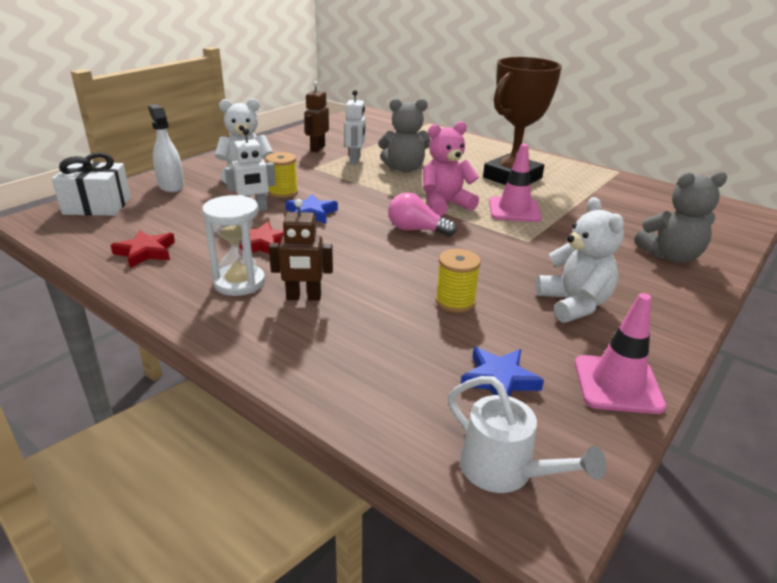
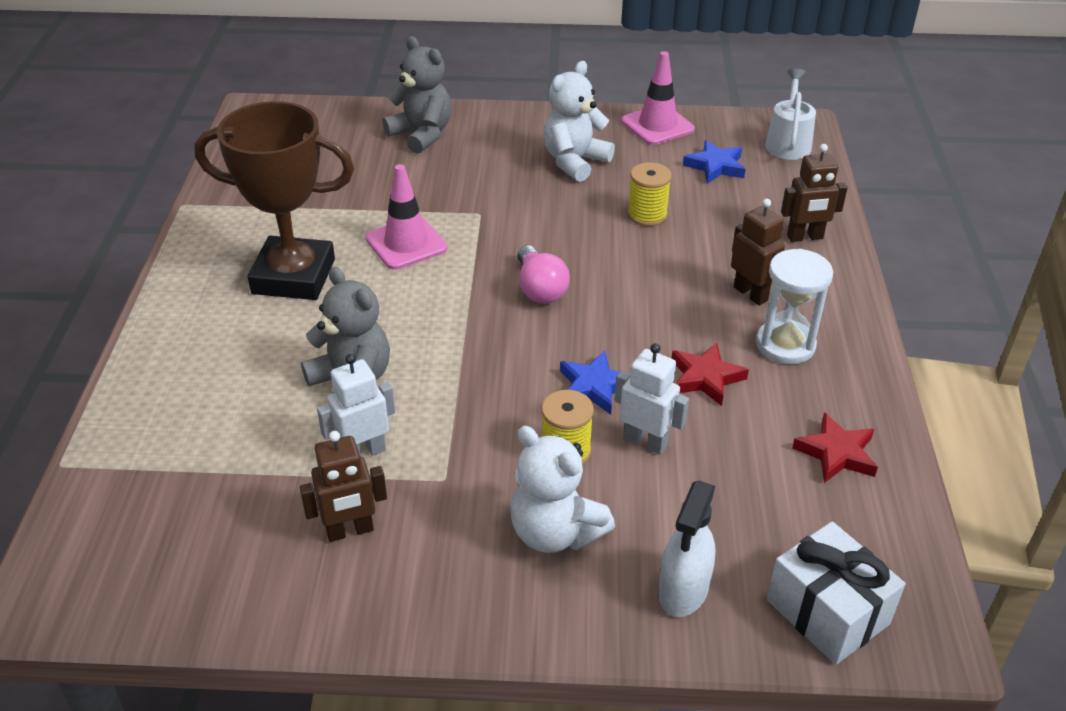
camera: 125 degrees left, 10 degrees up
(327, 365) = (805, 237): none -> brown robot
(445, 204) = (446, 296): pink teddy bear -> none

